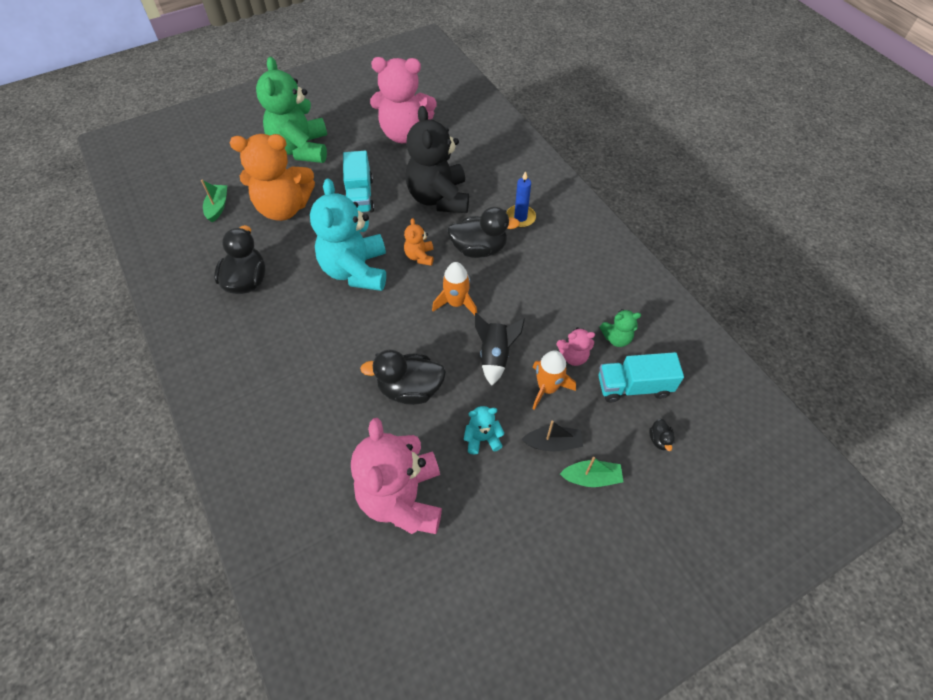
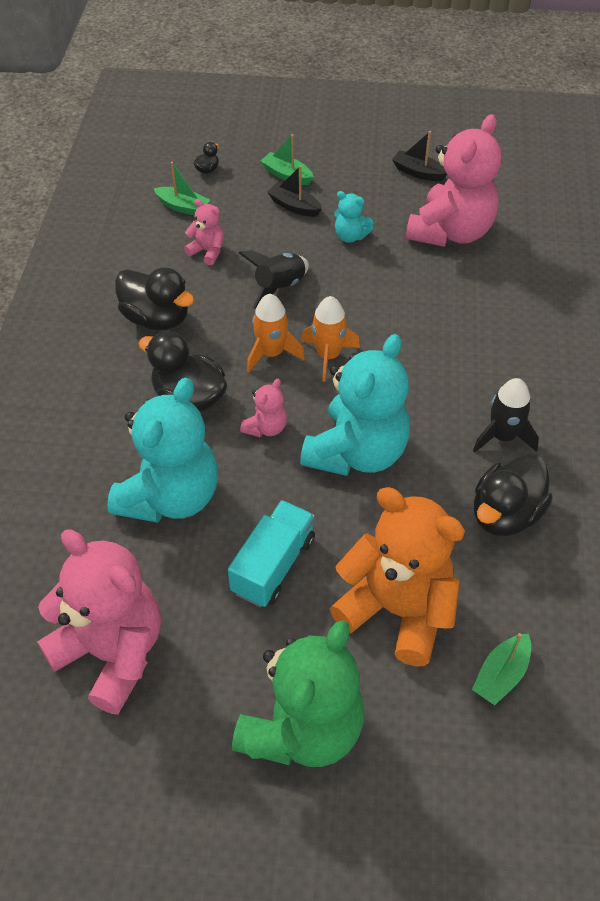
camera: 145 degrees left, 5 degrees down
(269, 328) = (503, 436): none -> black rocket
(410, 389) = (385, 301): black duck -> black duck (156, 318)
(420, 256) = (266, 428): orange teddy bear -> pink teddy bear
(439, 198) = (170, 496): black teddy bear -> turquoise teddy bear
(480, 564) = (418, 172): none -> black boat
(520, 217) = (101, 409): blue candle -> none
(547, 388) = (258, 241): orange rocket -> orange rocket (328, 356)
(616, 338) = (151, 245): green teddy bear -> none
(634, 386) = (183, 207): turquoise truck -> green boat

